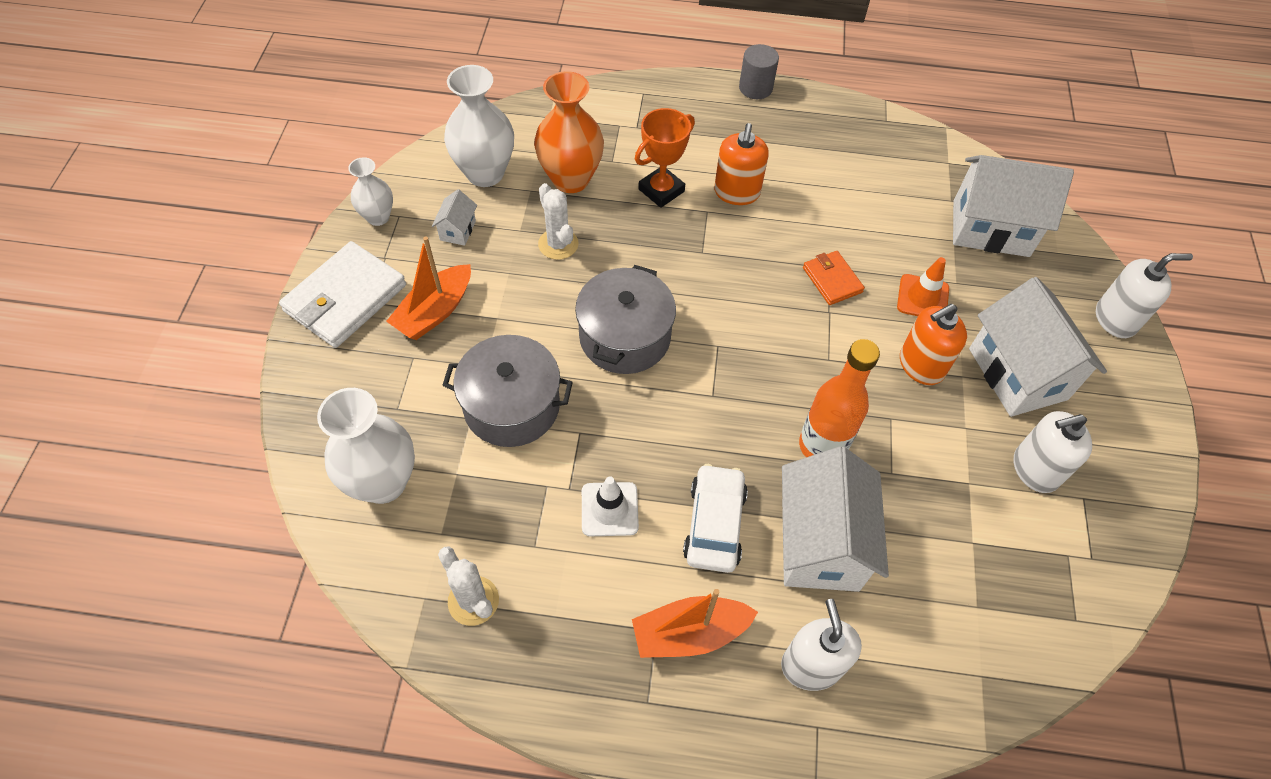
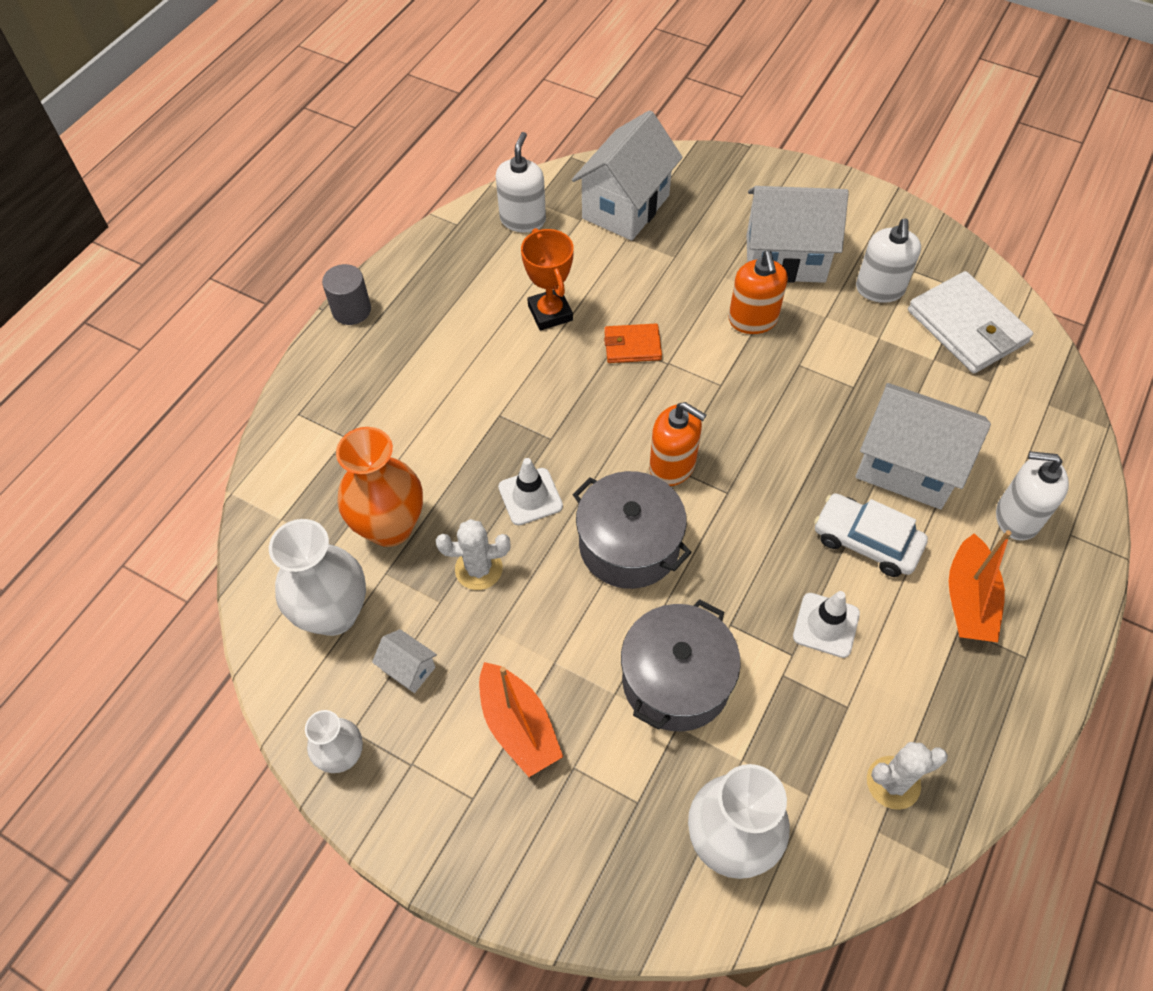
camera: 65 degrees left, 0 degrees up
(345, 298) = (455, 826): white wallet -> white wallet (967, 326)
(639, 256) = (530, 496): none -> white traffic cone
(661, 190) = (450, 446): orange trophy -> orange trophy (550, 313)
(736, 192) = (487, 380): orange soap dispenser -> orange soap dispenser (672, 466)
(822, 446) = (811, 426): orange bottle -> none
(922, 297) = (681, 287): orange traffic cone -> none
(1115, 319) = (755, 171): white soap dispenser -> white soap dispenser (523, 220)

